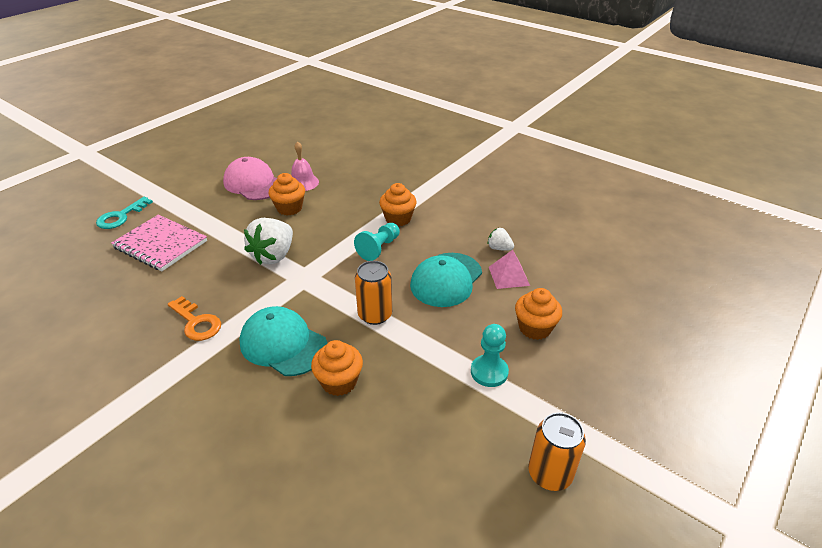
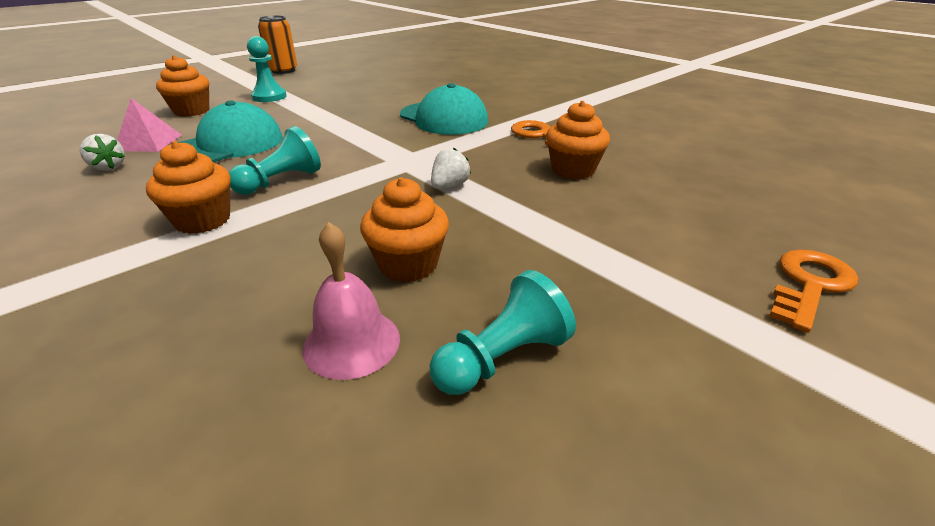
camera: 170 degrees left, 5 degrees down
(121, 216) = (809, 285): turquoise key -> orange key
(160, 244) = (655, 218): pink notebook -> none
(253, 183) = (502, 358): pink cap -> turquoise pawn
(273, 255) = (449, 186): white strawberry -> white strawberry, size x0.50
(339, 382) = (398, 100): orange cupcake -> orange cupcake (573, 170)
(375, 315) = (339, 128): orange can -> none

